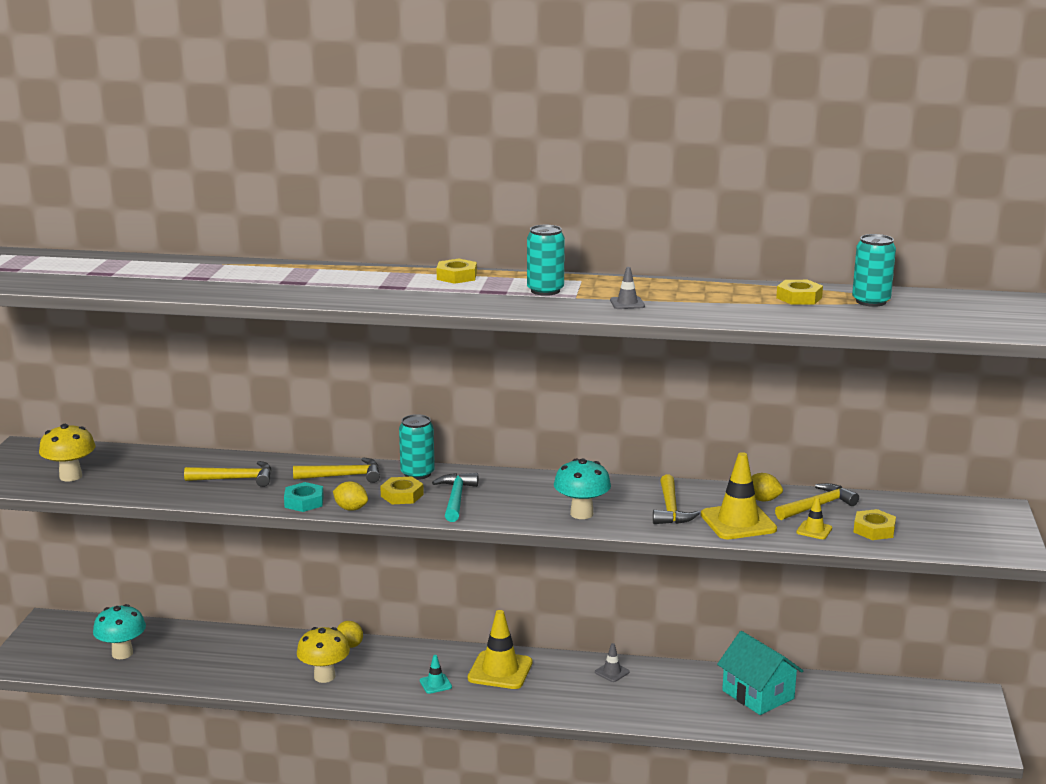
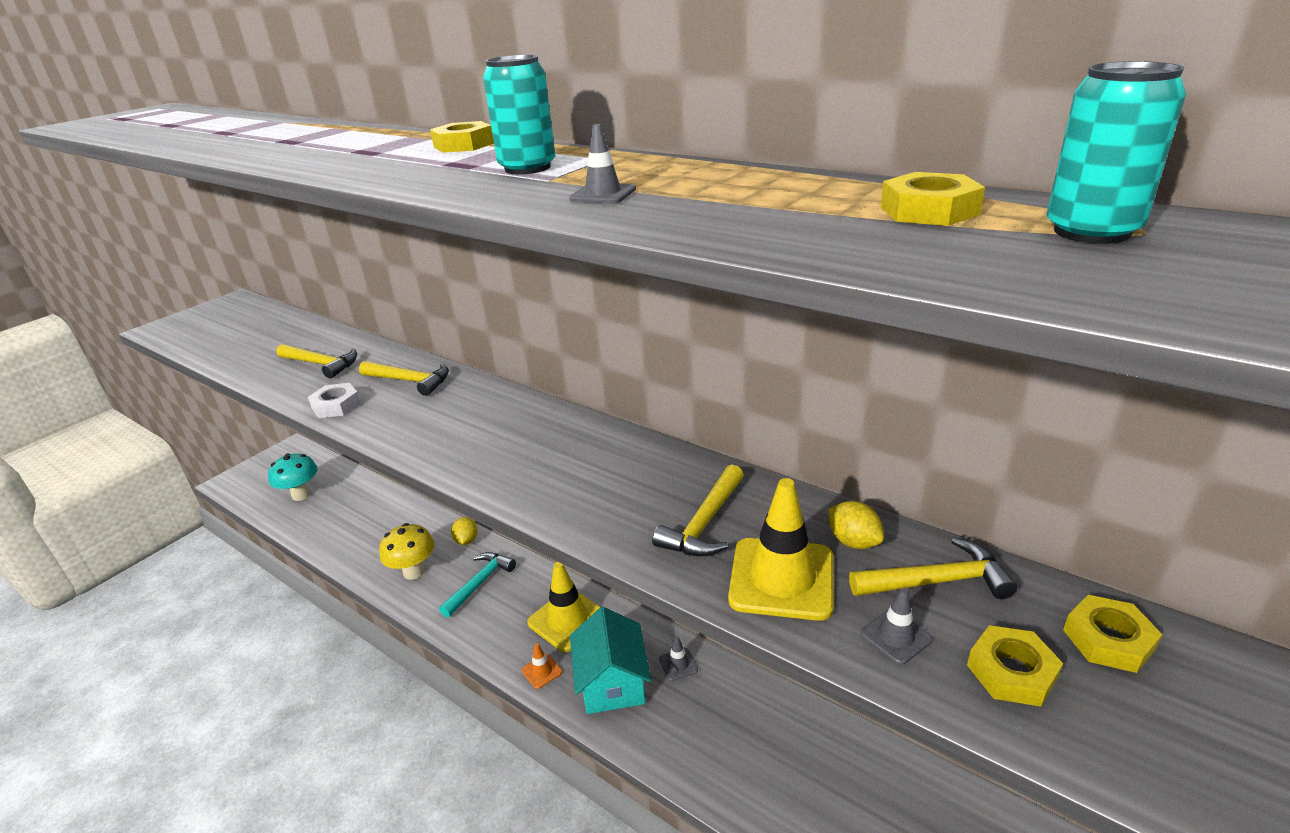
camera: 30 degrees right, 10 degrees up
(70, 476) = (215, 335): yellow mushroom -> none
(304, 502) = (336, 405): turquoise nut -> white nut
(351, 509) = (363, 425): yellow lemon -> none
(402, 495) = (430, 419): yellow nut -> yellow nut (1108, 640)
(417, 473) = (479, 393): turquoise can -> none
(435, 684) = (495, 616): turquoise traffic cone -> none
(456, 498) = (475, 437): turquoise hammer -> turquoise hammer (479, 583)
(510, 703) = (541, 671): none -> orange traffic cone
(581, 514) = (584, 499): turquoise mushroom -> none
(758, 694) = (831, 772): turquoise house -> turquoise house (612, 682)
(814, 530) = (896, 636): yellow traffic cone -> grey traffic cone

